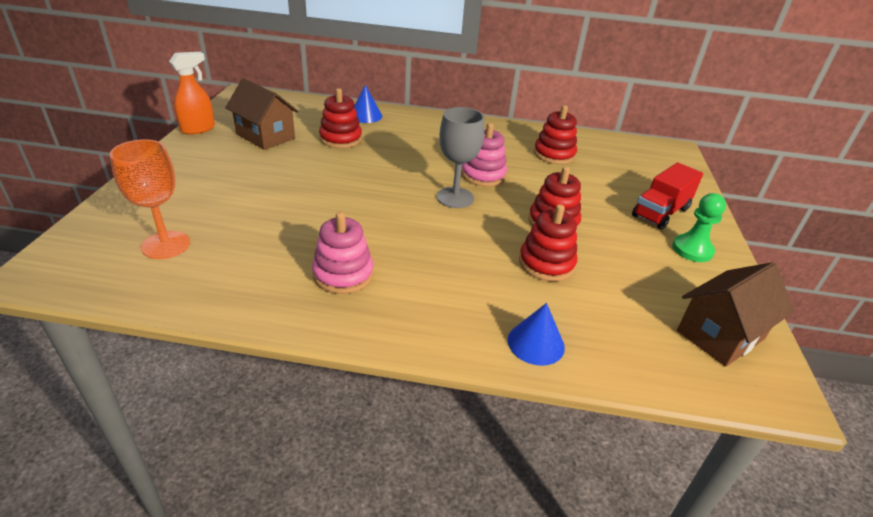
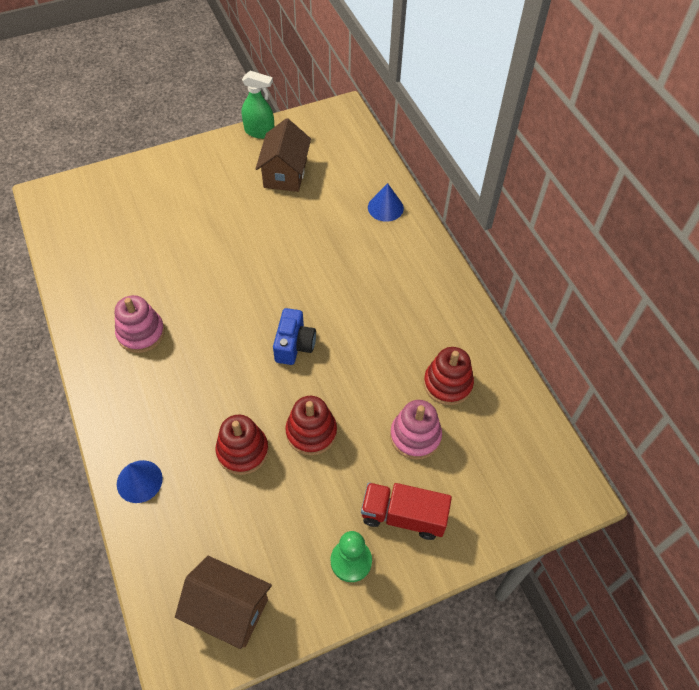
camera: 60 degrees right, 20 degrees up
(166, 245) = (108, 226): orange goblet -> none
(198, 129) = (260, 132): orange spray bottle -> green spray bottle
(340, 139) = (325, 218): red stacking toy -> none
(455, 197) = (294, 345): grey goblet -> blue camera
(483, 175) = (351, 346): pink stacking toy -> pink stacking toy (415, 436)

